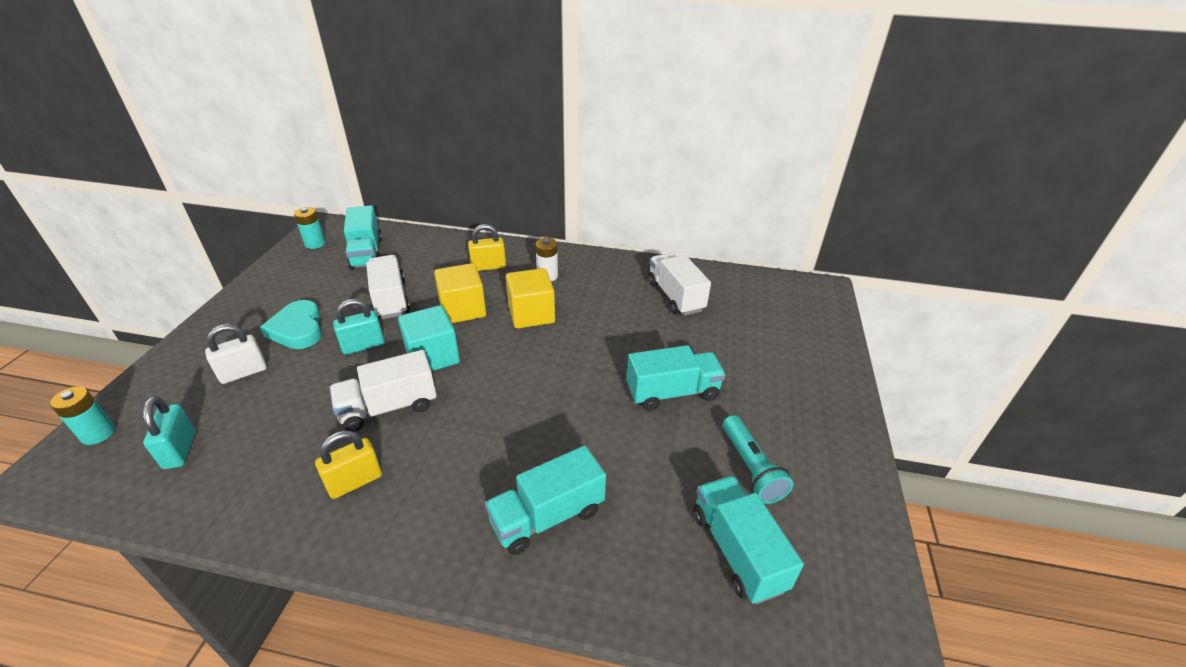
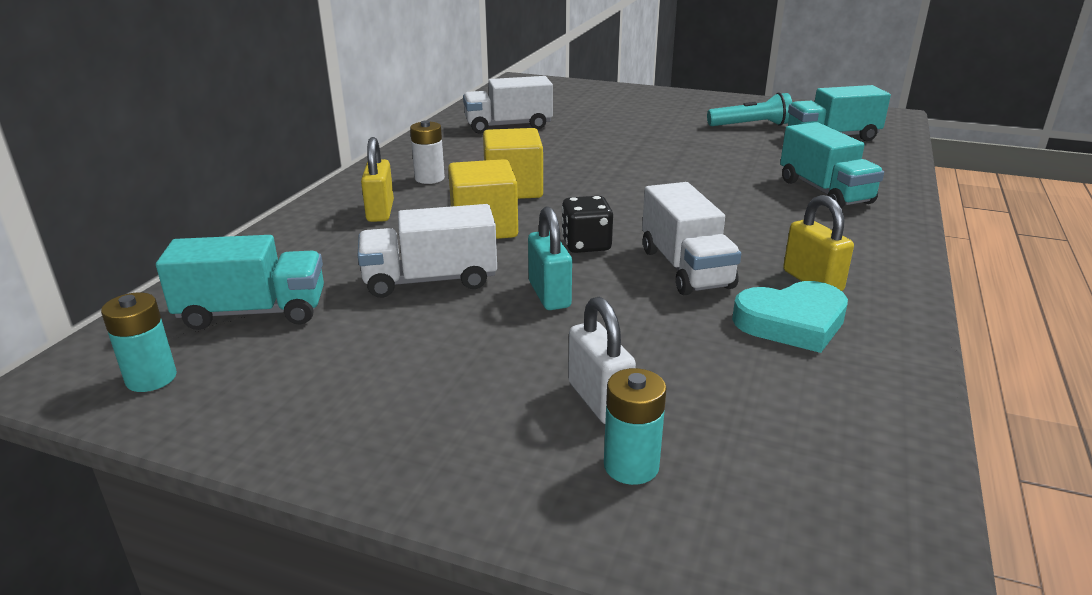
camera: 80 degrees left, 10 degrees down
(98, 433) = (770, 554): turquoise battery -> turquoise battery (631, 466)
(180, 450) = (791, 431): turquoise padlock -> none
(298, 329) = (483, 359): turquoise heart -> turquoise heart (792, 322)
(433, 356) = (586, 245): turquoise cube -> black dice
(672, 392) = (662, 140): turquoise truck -> none

